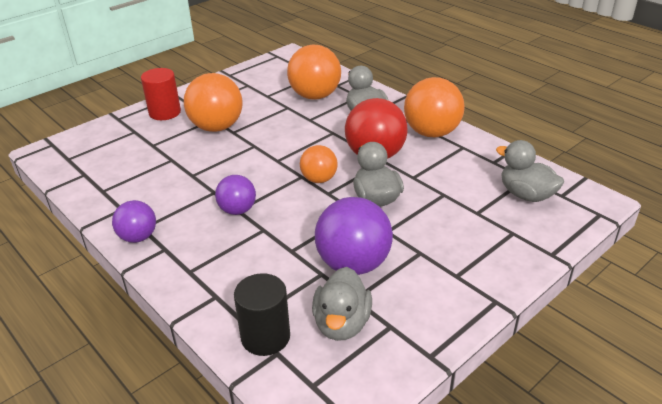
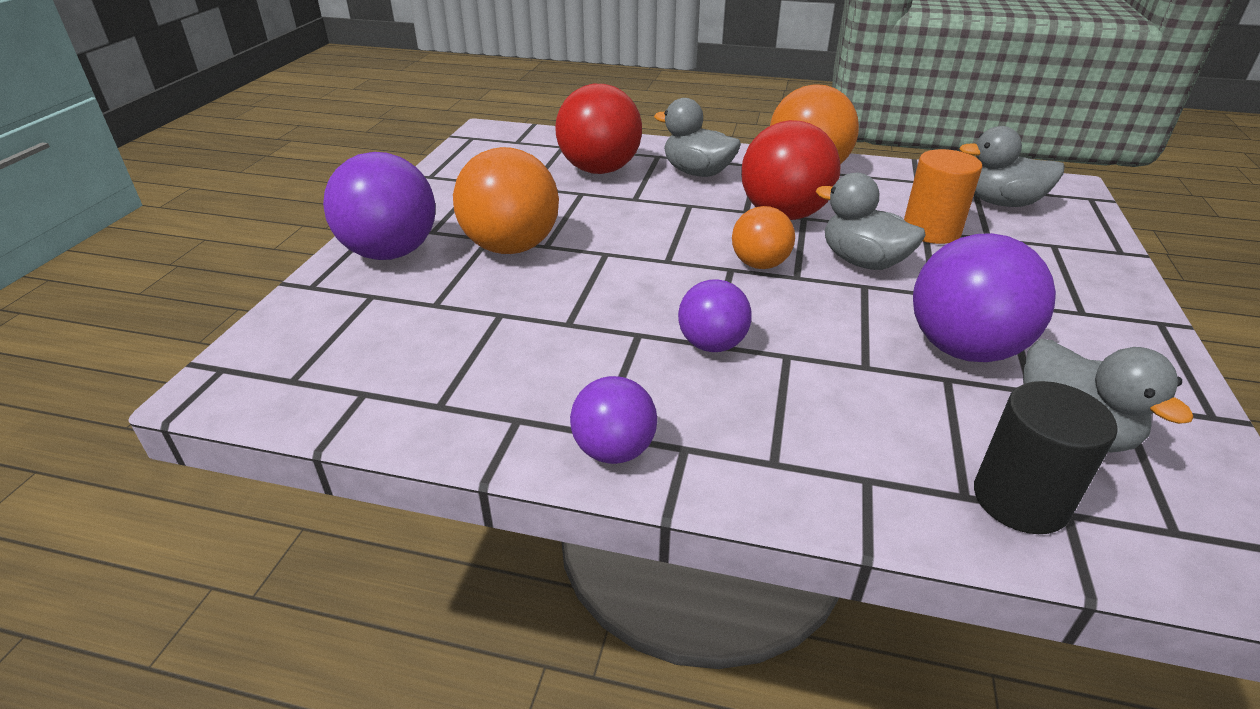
camera: 35 degrees left, 0 degrees up
(165, 112) = (391, 253): red cylinder -> purple ball
(315, 96) = (599, 170): orange ball -> red ball
(447, 195) = (931, 230): none -> orange cylinder

